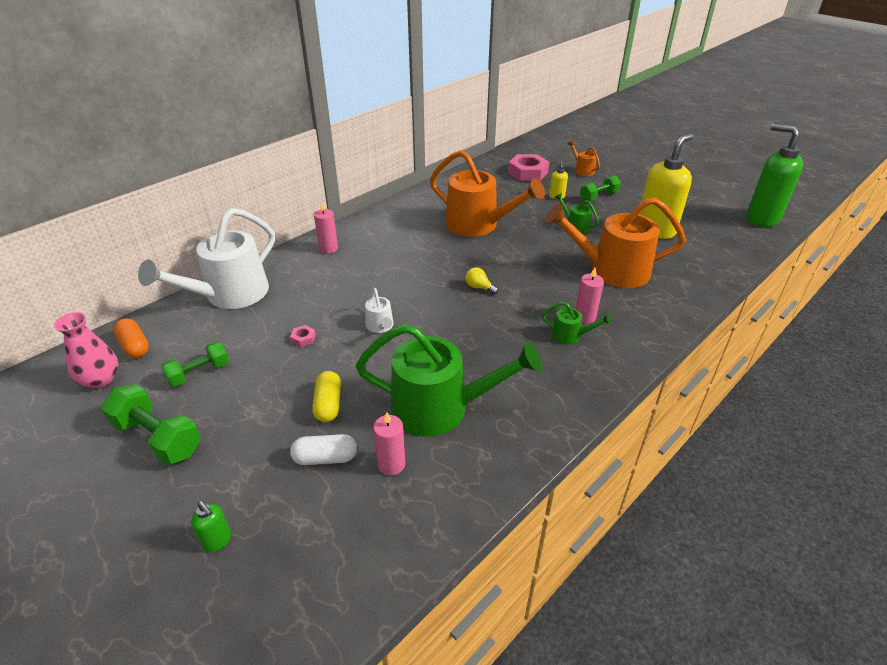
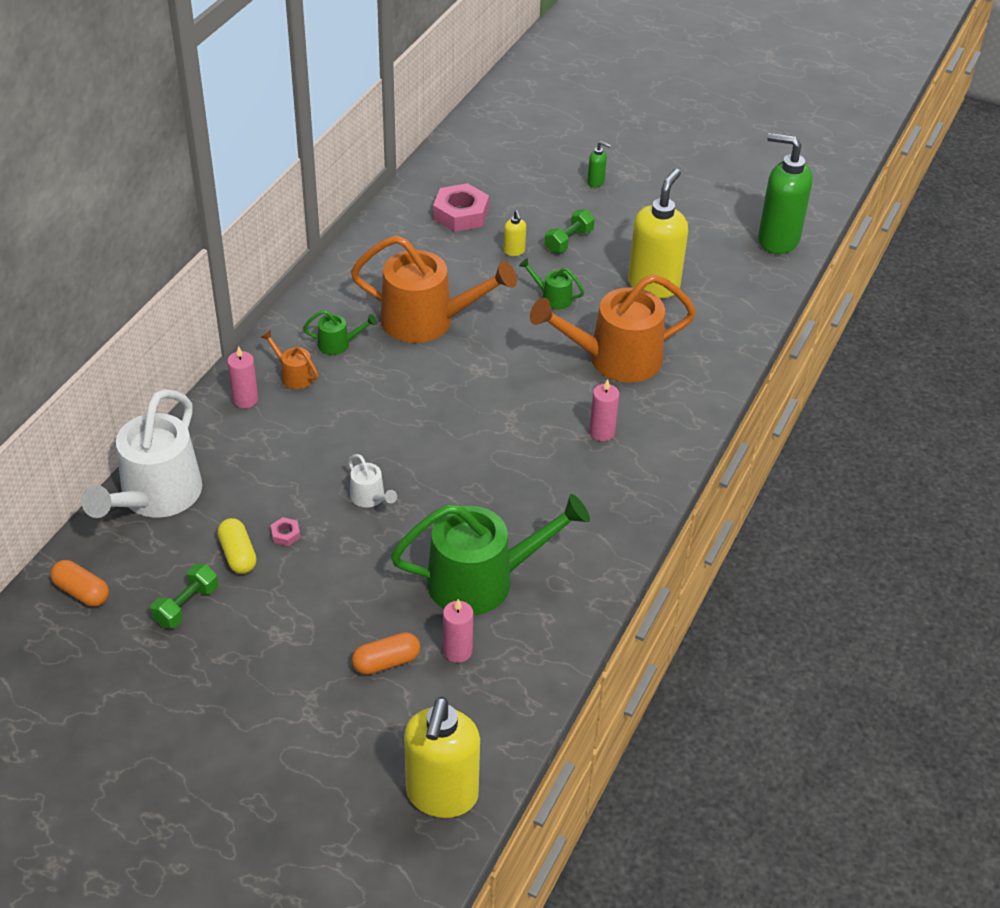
camera: 20 degrees left, 5 degrees up
(101, 379) = (72, 641): pink vase -> none
(158, 438) = (190, 687): green dumbbell -> none
(217, 541) = (323, 765): green soap dispenser -> green soap dispenser (596, 182)
(307, 609) = (442, 795): none -> yellow soap dispenser
(325, 458) = (386, 662): white capsule -> orange capsule
(328, 404) = (358, 605): yellow capsule -> yellow capsule (238, 555)
(479, 287) = (465, 418): yellow light bulb -> none
(570, 336) = (593, 461): green watering can -> green watering can (338, 344)
(582, 170) = (534, 195): orange watering can -> orange watering can (293, 375)

